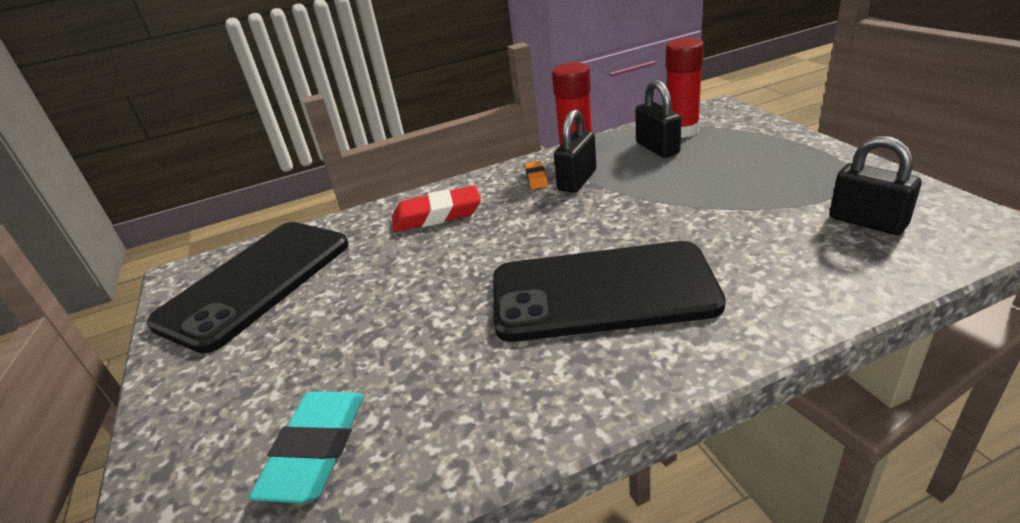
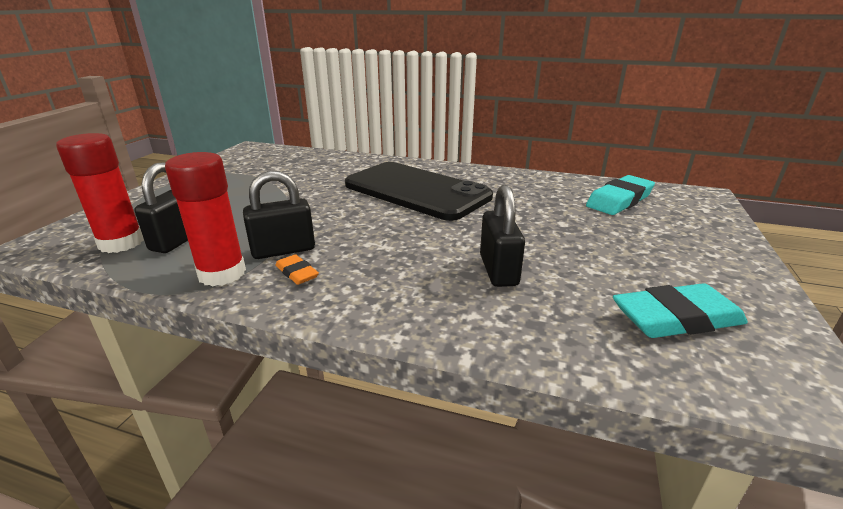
camera: 145 degrees left, 5 degrees down
(256, 282) = (676, 318): black phone -> turquoise eraser
(437, 215) = (432, 289): red eraser -> none
(536, 178) = (297, 273): orange eraser -> orange eraser turned 75 degrees counterclockwise
(867, 222) = (267, 163): black padlock -> black padlock (498, 270)

